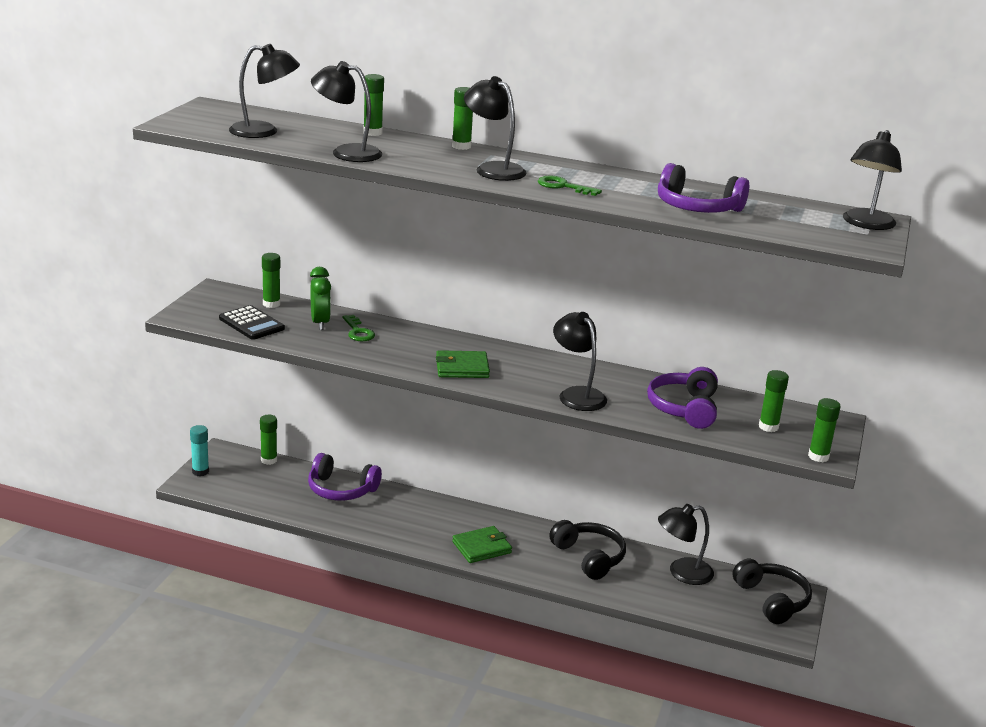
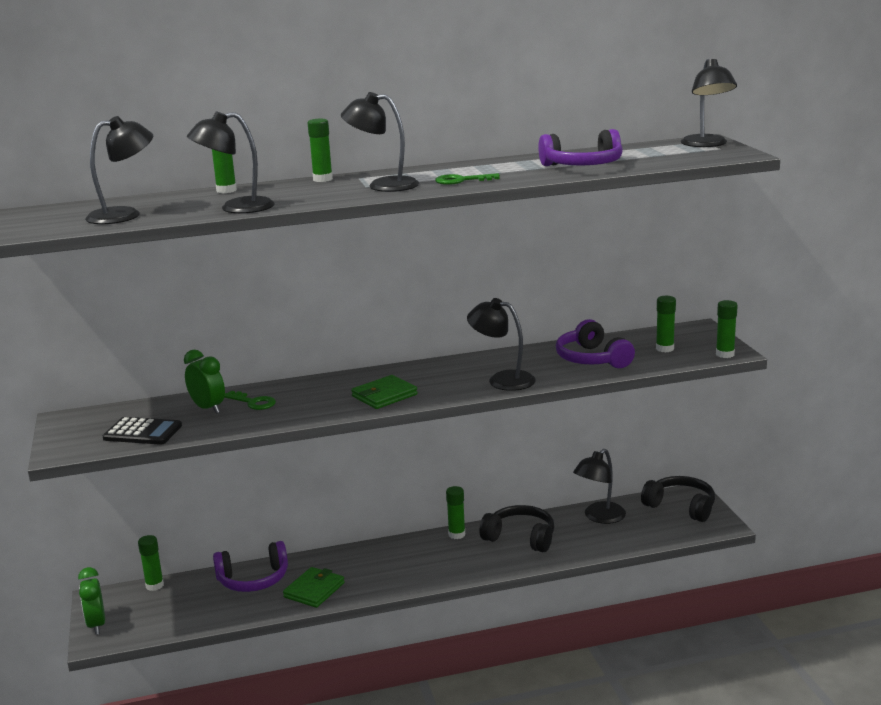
camera: 30 degrees left, 5 degrees down
(200, 472) = (96, 625): turquoise glue stick -> green clock
(271, 304) = (138, 410): green glue stick -> green glue stick (456, 534)
(481, 547) = (429, 569): green wallet -> green wallet (314, 590)

